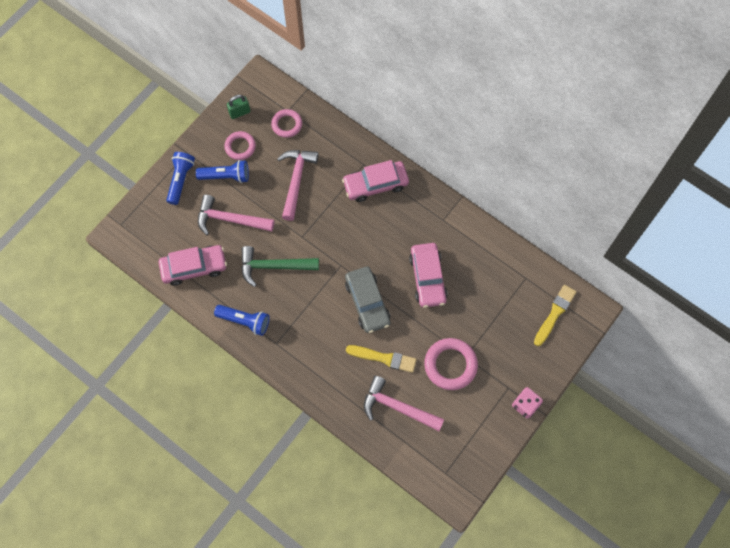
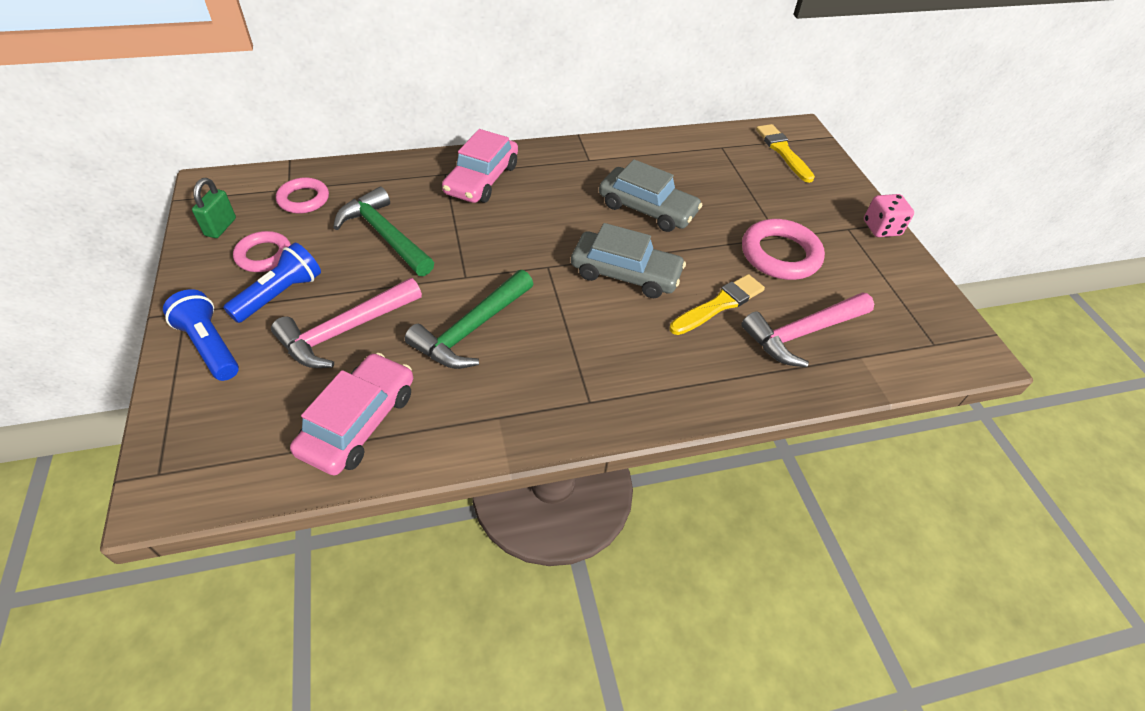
camera: 55 degrees left, 20 degrees down
(245, 321) = (516, 416): blue flashlight -> none
(296, 180) = (385, 235): pink hammer -> green hammer
(427, 278) = (647, 209): pink car -> grey car

